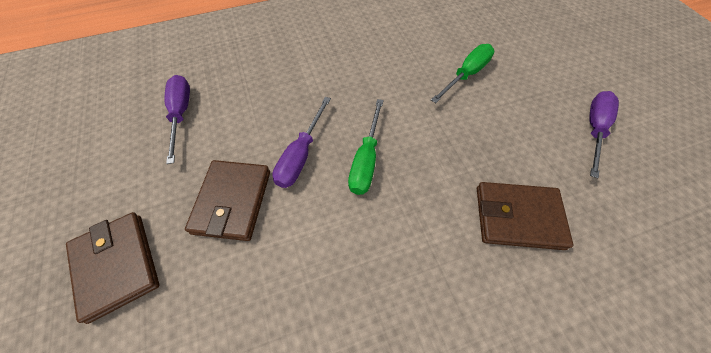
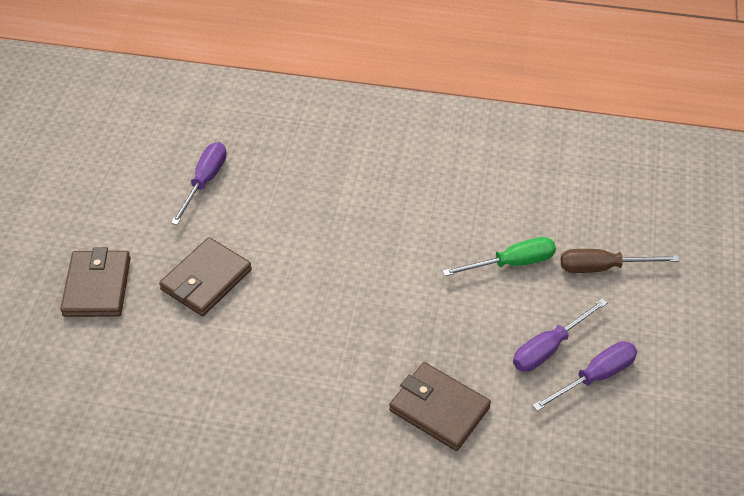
camera: 30 degrees right, 10 degrees down
(301, 155) = (287, 268): purple screwdriver -> purple screwdriver (549, 348)
(366, 160) = (342, 299): green screwdriver -> none
(524, 52) = (602, 267): none -> brown screwdriver

